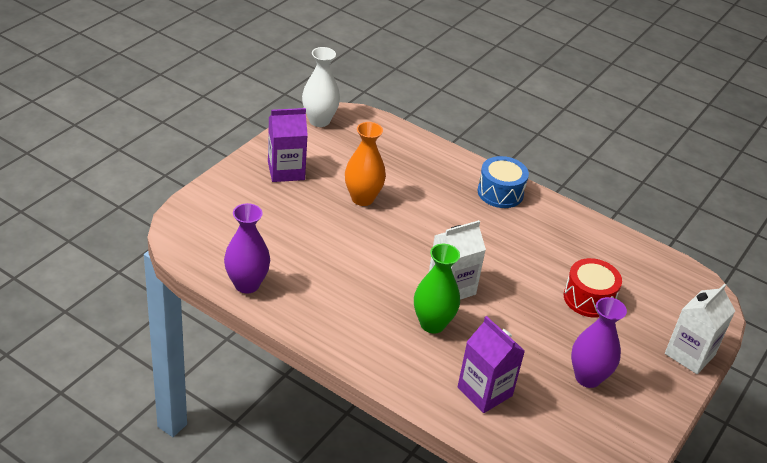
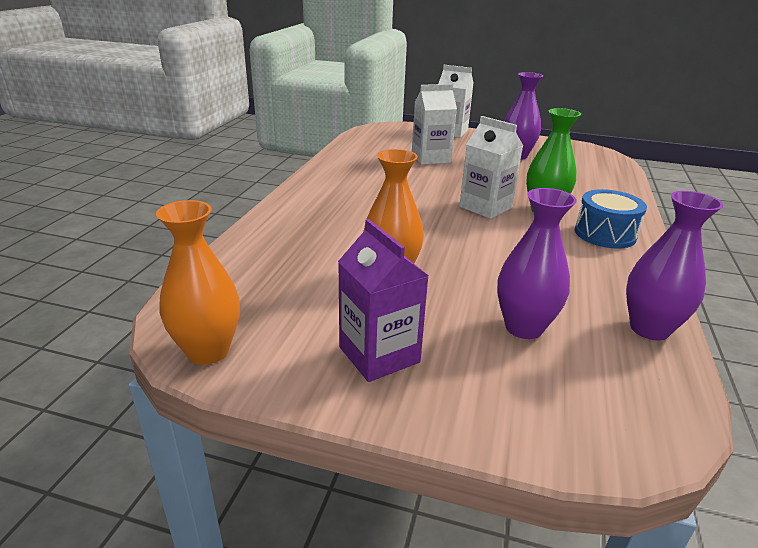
camera: 105 degrees left, 10 degrees down
(278, 231) = (524, 327): none -> purple vase
(319, 121) = (208, 351): white vase -> orange vase
(484, 391) = (585, 185): purple carton -> none
(500, 193) = (312, 198): blue drum -> blue drum (605, 234)
(589, 298) = (430, 158): red drum -> white carton

